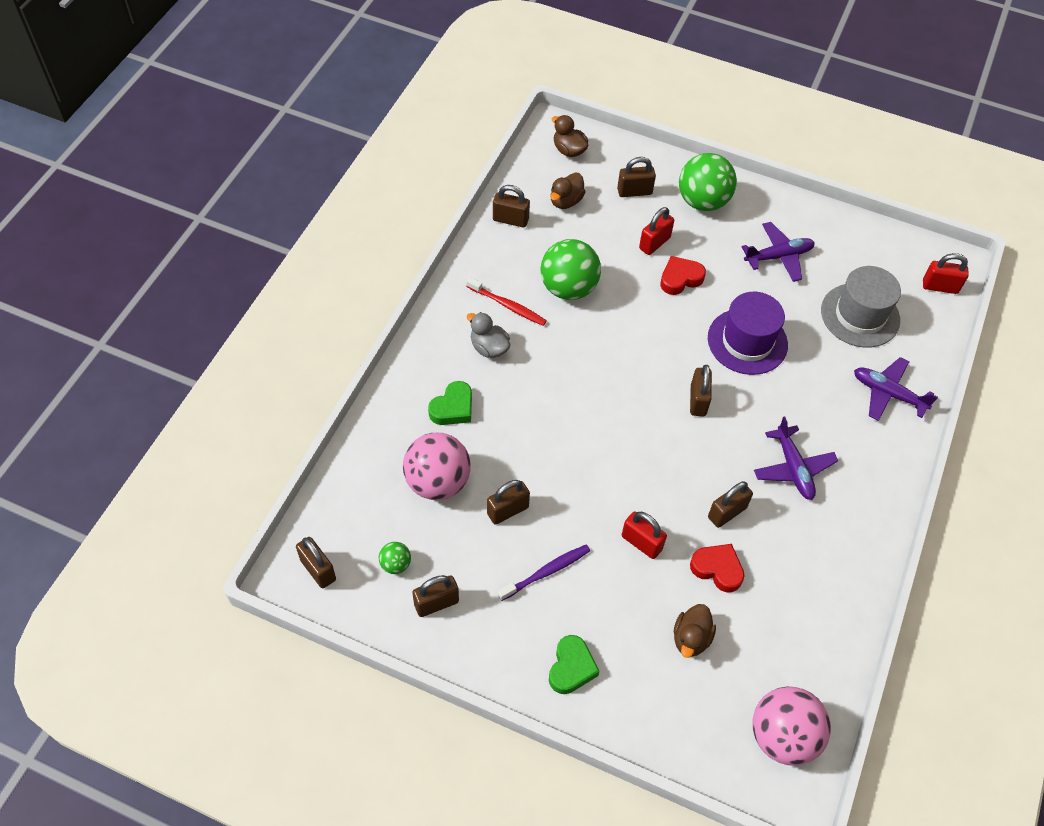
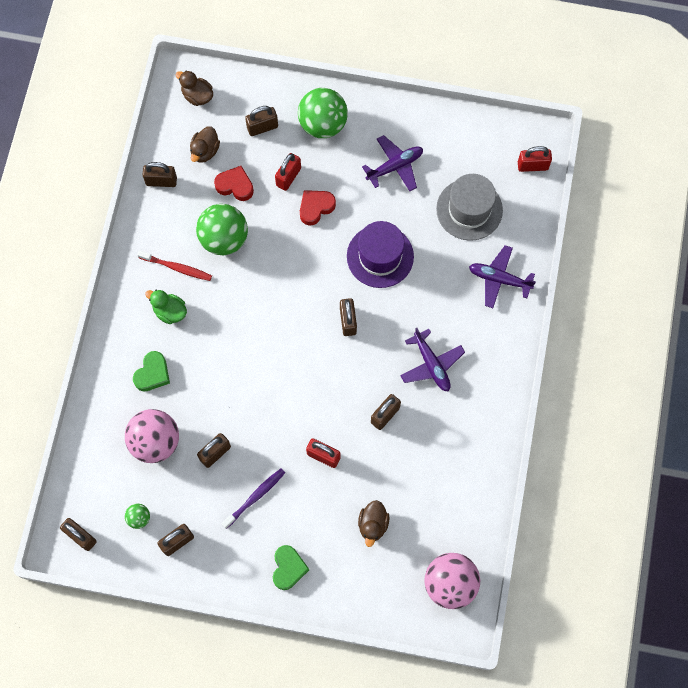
camera: 10 degrees left, 15 degrees up
(489, 348) = (170, 311): grey duck -> green duck
(717, 569) = (384, 464): red heart -> red heart (235, 186)

